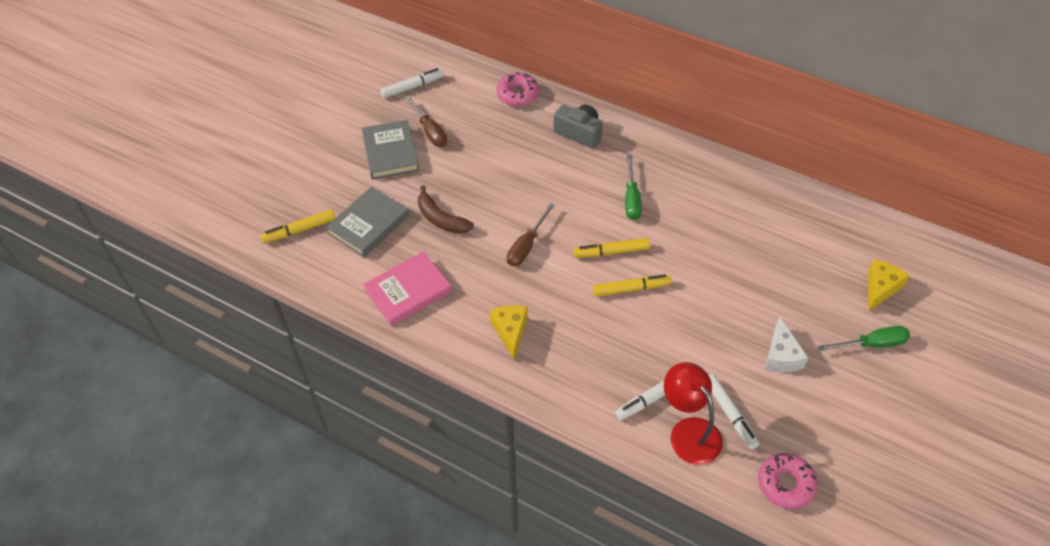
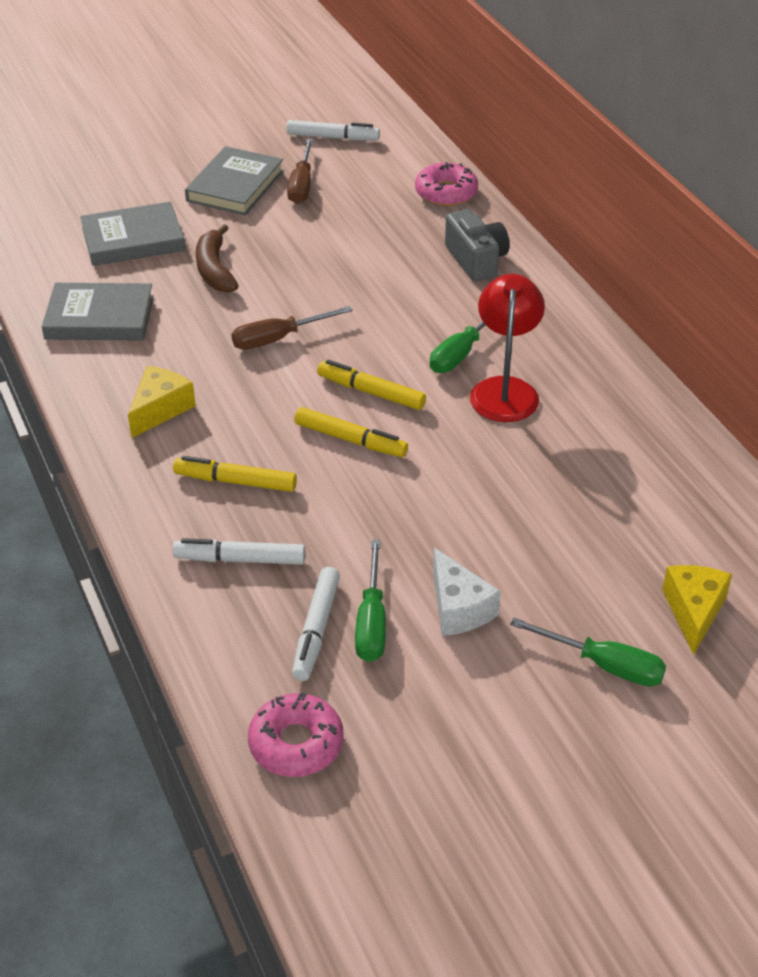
camera: 35 degrees right, 10 degrees down
(300, 230) = (59, 213): yellow marker -> yellow marker (236, 482)
(408, 291) = (99, 317): pink book -> grey book
(689, 431) = (244, 618): red lamp -> red lamp (505, 389)
(750, 391) = (371, 621): none -> green screwdriver
(781, 356) = (458, 608): white cheese -> white cheese turned 60 degrees counterclockwise
(880, 288) = (693, 611): yellow cheese -> yellow cheese turned 60 degrees counterclockwise

